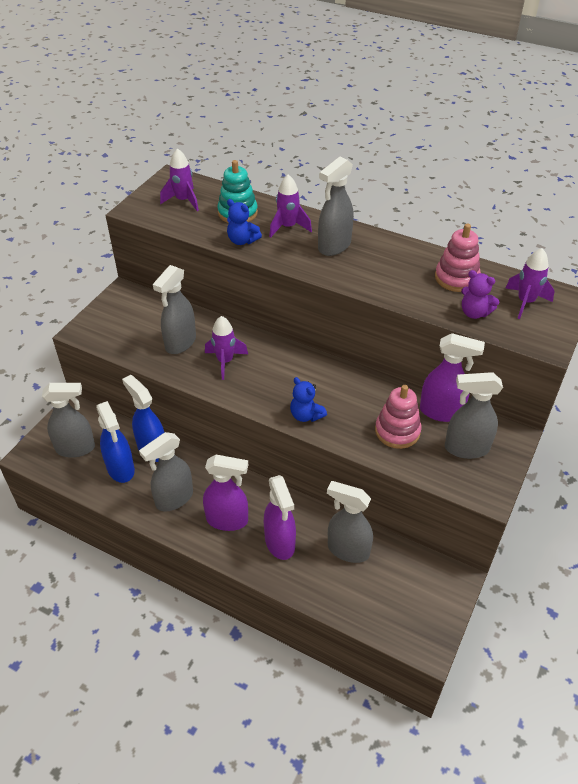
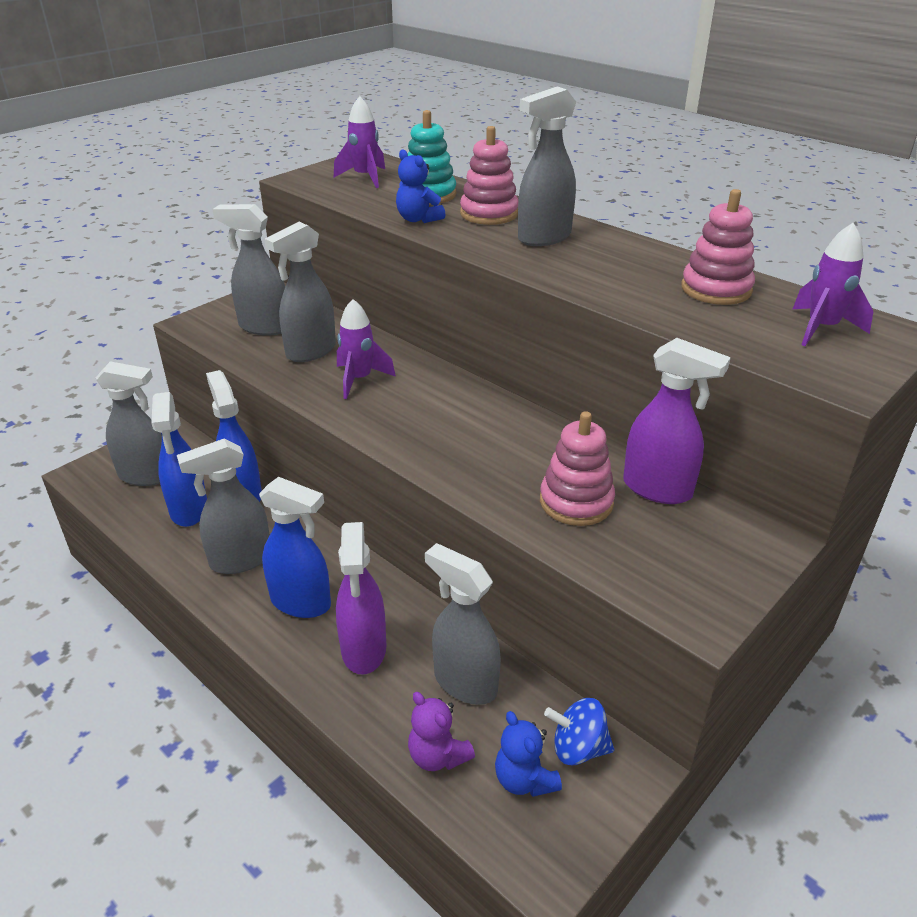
camera: 15 degrees right, 10 degrees down
(227, 520) = (301, 603): purple spray bottle -> blue spray bottle
(288, 227) = (489, 214): purple rocket -> pink stacking toy
(306, 415) = (443, 458): blue teddy bear -> blue teddy bear (524, 779)
(424, 574) = (578, 748): none -> blue spinning top
(466, 448) = (682, 544): grey spray bottle -> grey spray bottle (263, 327)
(474, 313) = (730, 330): purple teddy bear -> purple teddy bear (438, 755)

